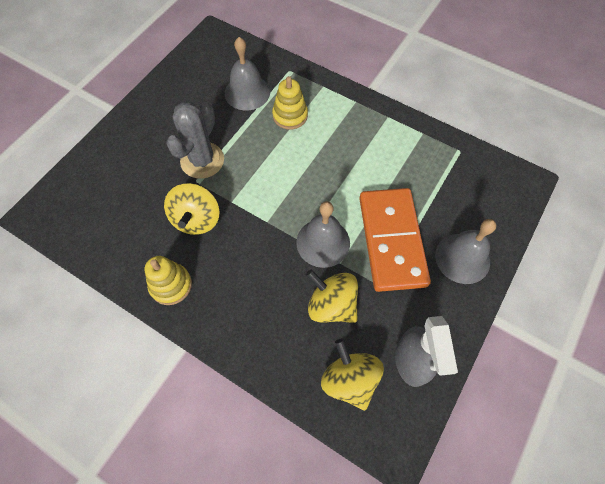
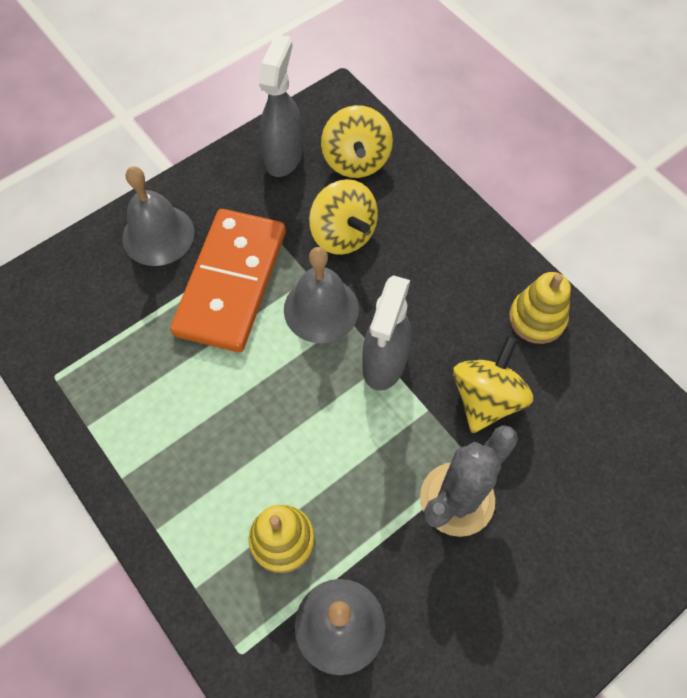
camera: 160 degrees left, 0 degrees up
(267, 220) = (384, 364): none -> grey spray bottle

